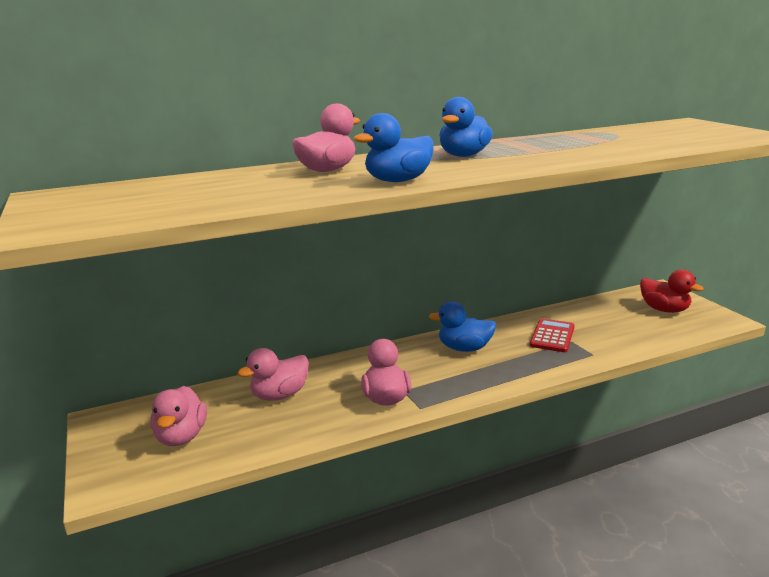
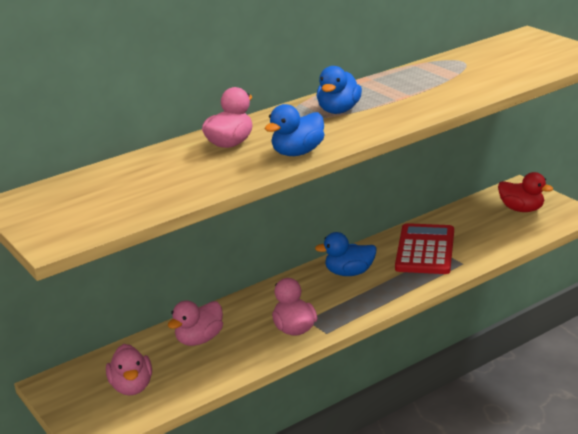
camera: 10 degrees left, 5 degrees up
(552, 336) = (425, 250): red calculator -> red calculator, size x1.61

